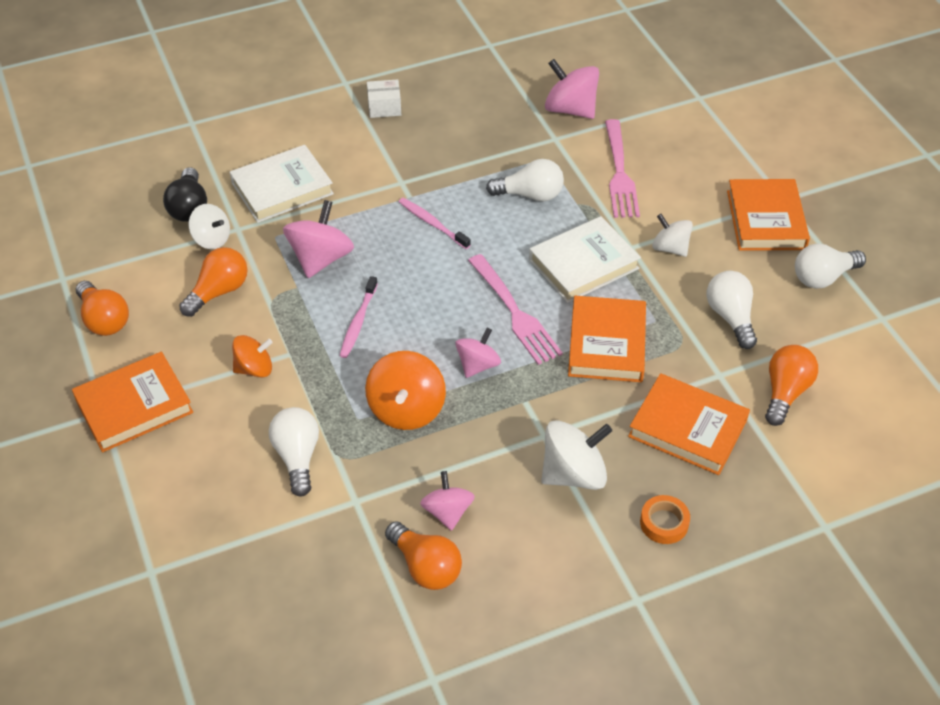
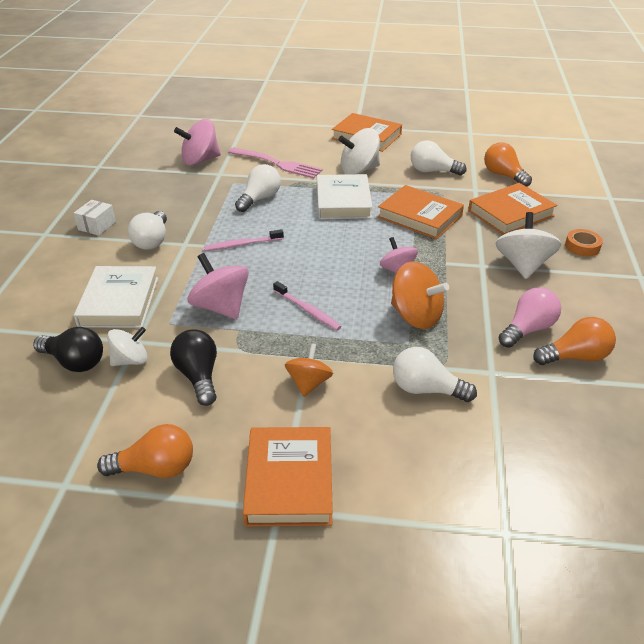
camera: 60 degrees left, 10 degrees down
(219, 292) = (198, 376): orange light bulb -> black light bulb
(447, 512) = (527, 329): pink spinning top -> pink light bulb
(514, 312) = (361, 240): pink fork -> none
(670, 248) = (359, 170): white spinning top -> white spinning top, size x1.55
(823, 277) = (426, 137): white light bulb -> white light bulb (152, 241)

